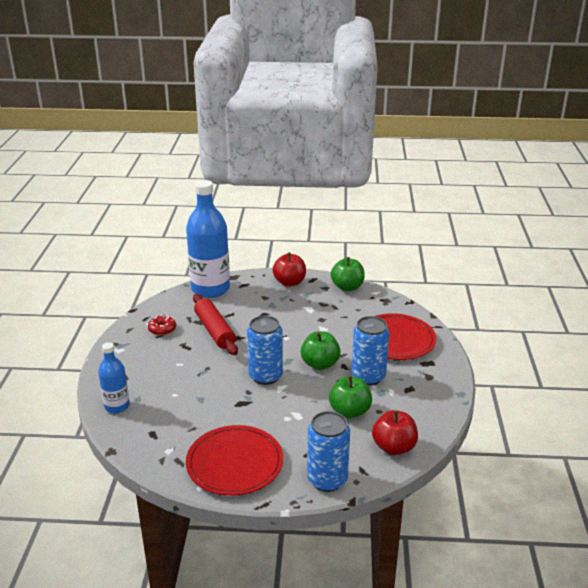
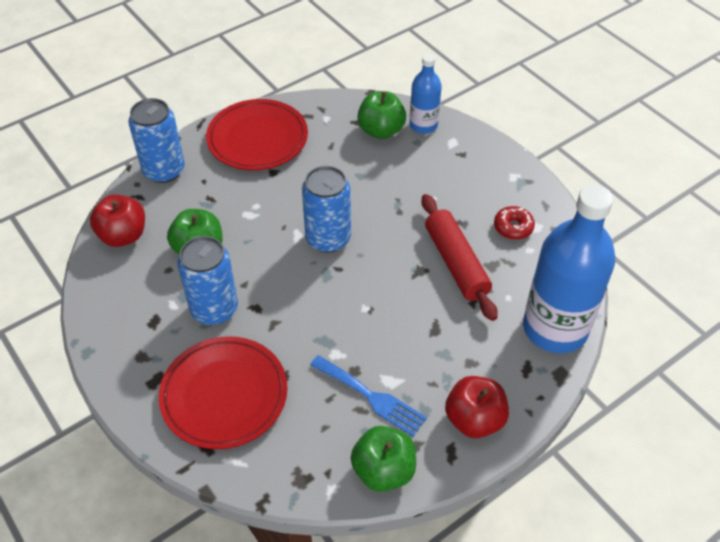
camera: 140 degrees right, 20 degrees up
(214, 331) = (456, 263): red rolling pin -> red rolling pin turned 45 degrees clockwise
(320, 364) = (285, 292): green apple -> green apple (381, 130)
(325, 308) = (371, 397): none -> blue fork

